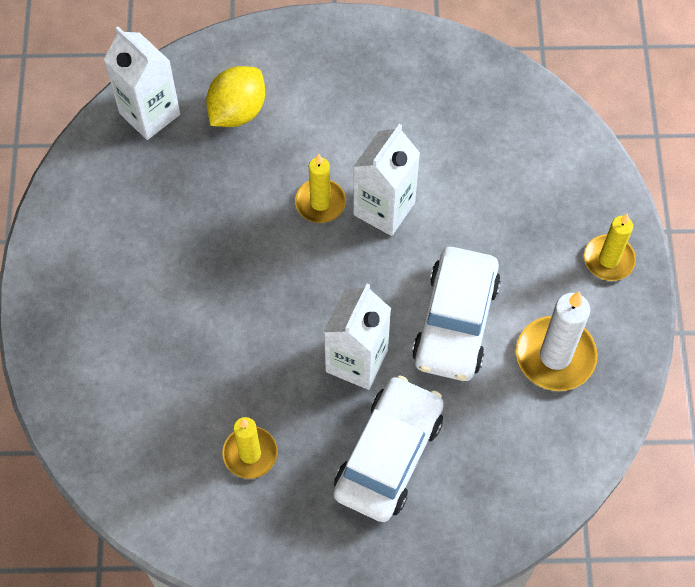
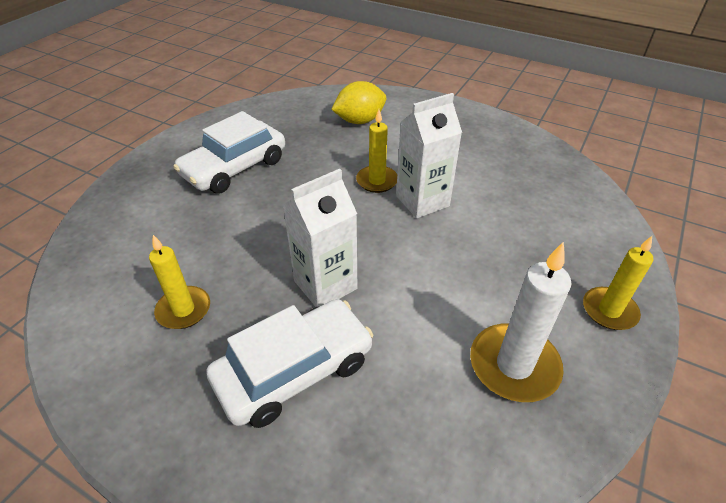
camera: 30 degrees right, 20 degrees down
(149, 114) = (305, 105): white carton -> none
(455, 322) = (431, 295): white car -> white car (234, 168)

